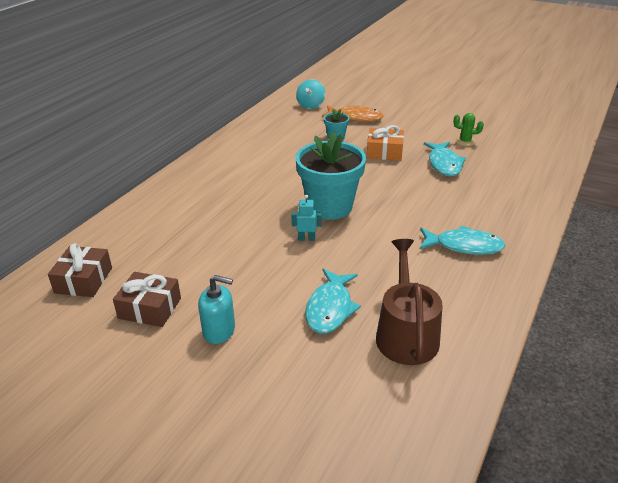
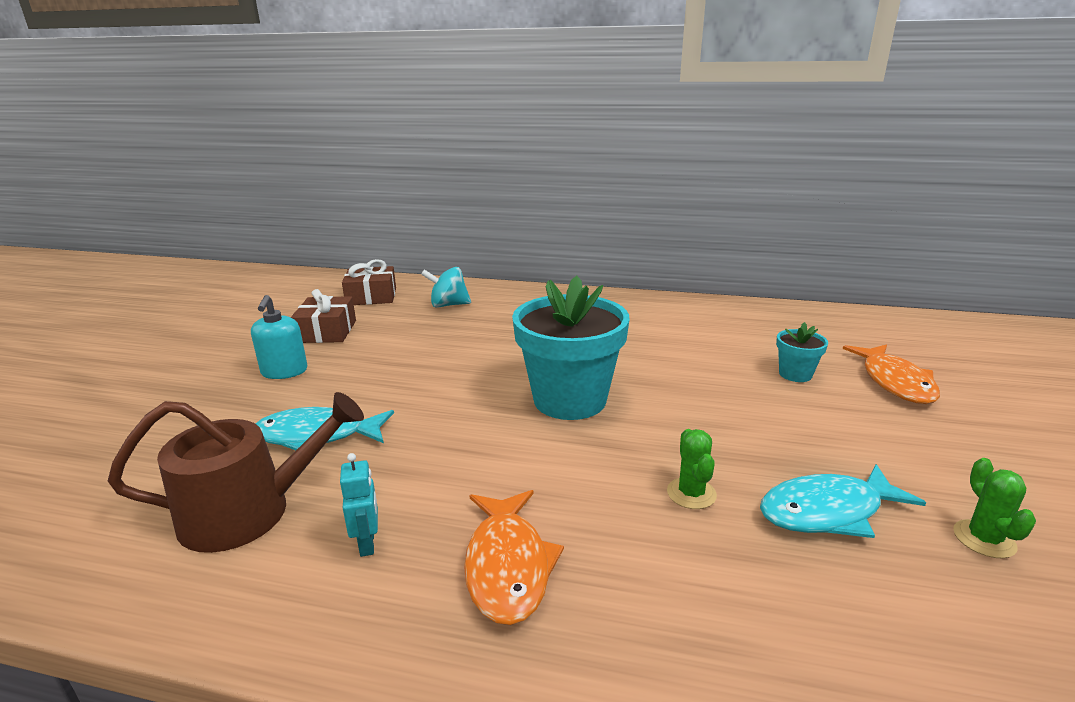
camera: 75 degrees right, 10 degrees down
(306, 238) = (477, 394): turquoise robot -> turquoise robot (368, 543)
(310, 105) = (880, 338): turquoise spinning top -> turquoise spinning top (448, 305)
(384, 152) = (796, 428): orange gift -> none
(425, 190) = (691, 493): none -> green cactus
(464, 246) = (508, 565): turquoise fish -> orange fish

